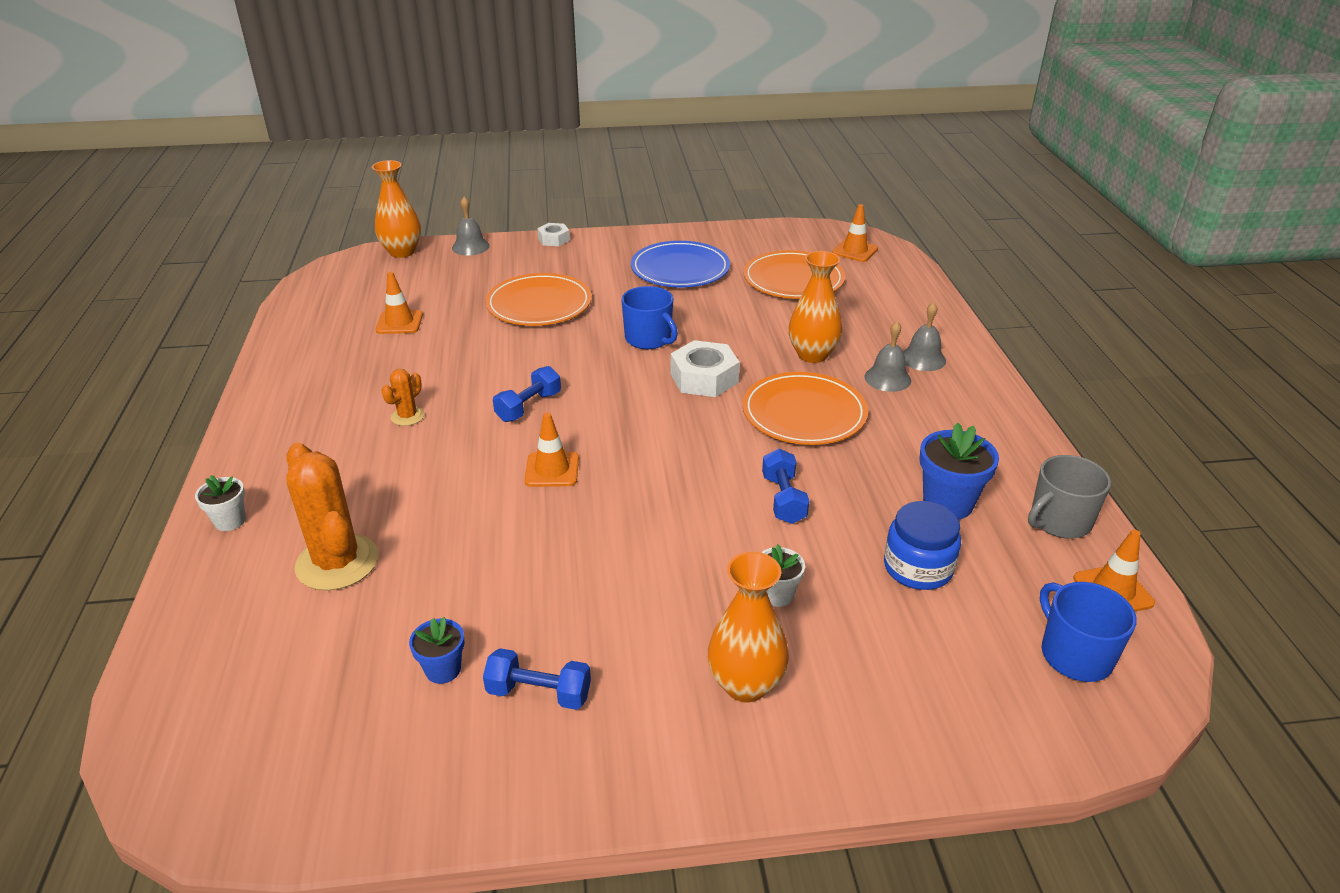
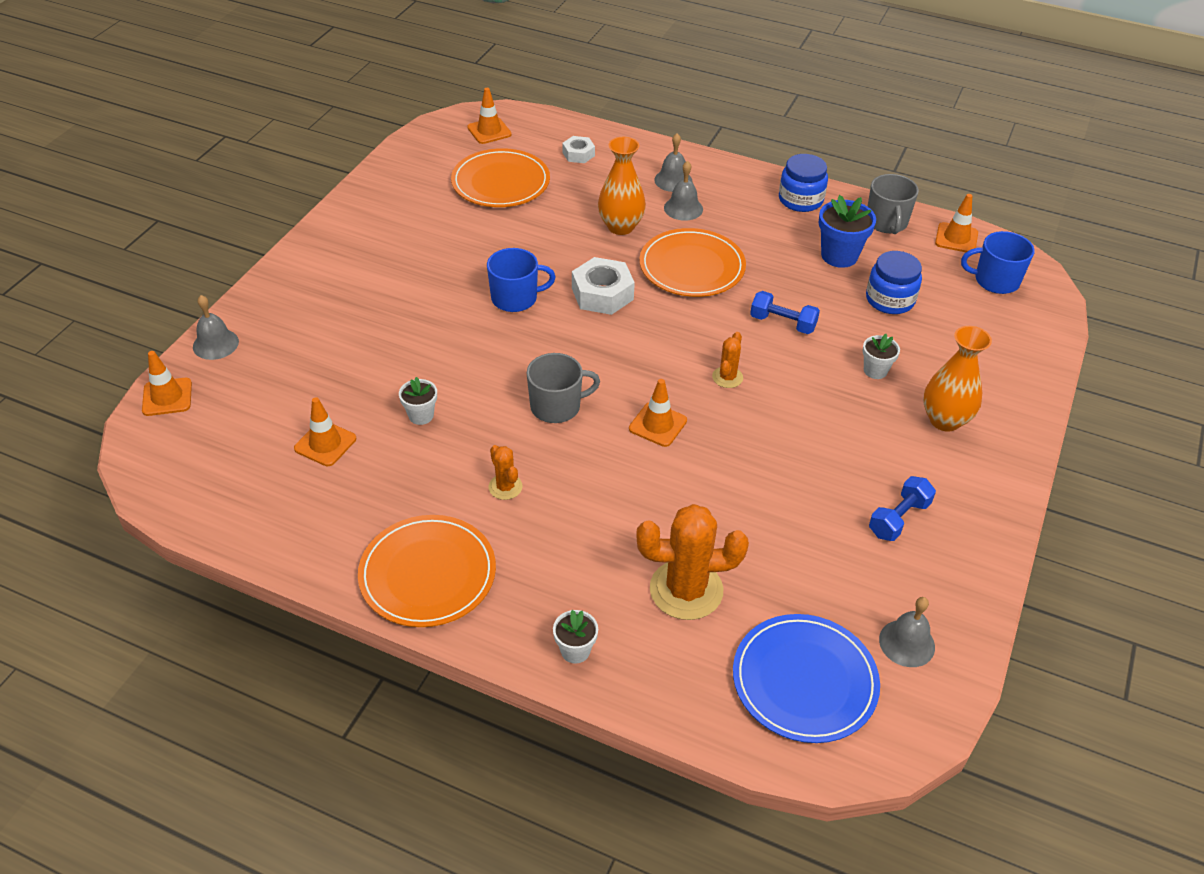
camera: 60 degrees left, 10 degrees up
(339, 762) = (907, 643): none -> grey bell
(402, 252) = (167, 397): orange vase -> orange traffic cone
(443, 669) = (848, 561): blue flower pot -> none
(463, 349) = (421, 415): none -> white flower pot
(528, 407) = (556, 406): blue dumbbell -> grey mug
(539, 304) = (388, 339): orange plate -> orange plate (428, 574)
(554, 239) = (267, 283): white nut -> white nut (578, 154)
(659, 490) = (727, 377): none -> orange cactus
(680, 269) = (415, 232): blue plate -> blue plate (804, 681)
(1008, 445) = (800, 200): none -> blue jar

